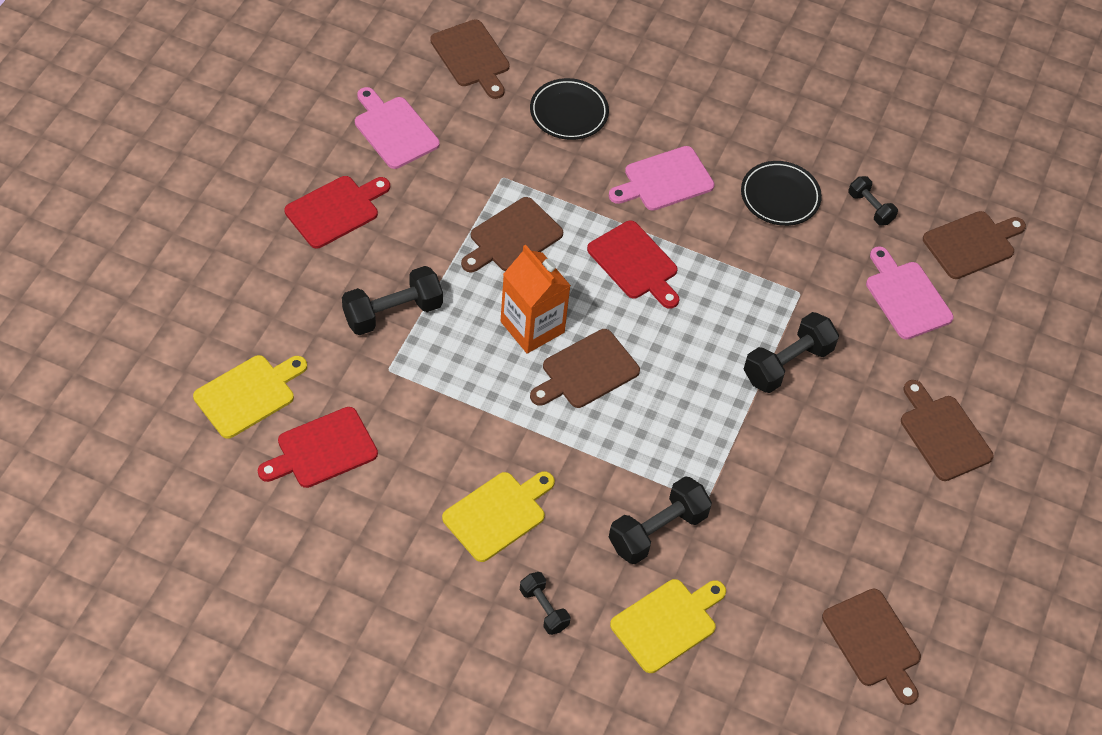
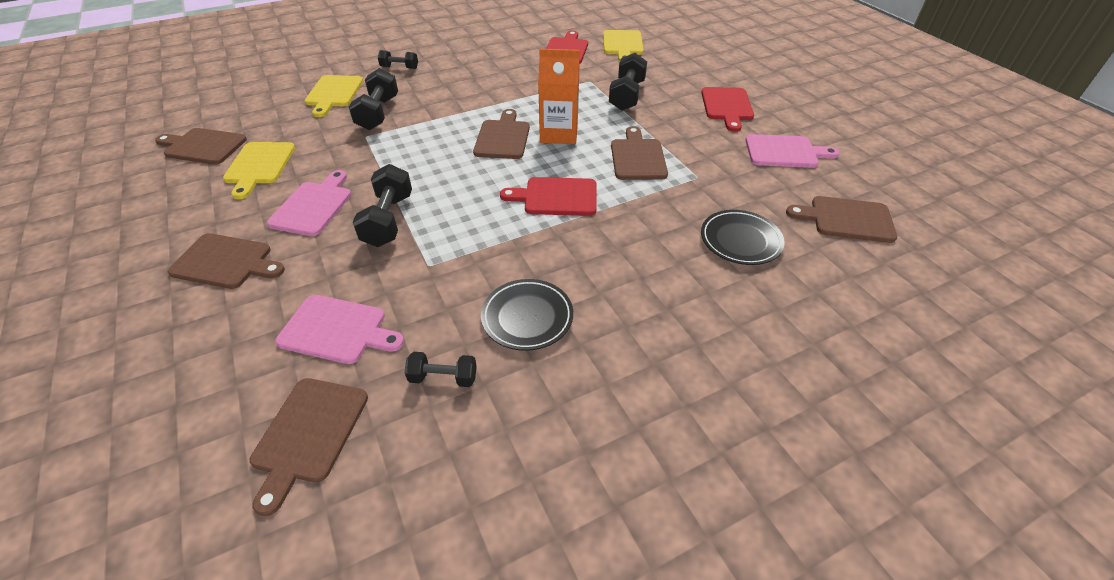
camera: 135 degrees right, 10 degrees down
(498, 514) = (463, 76): yellow cutting board -> yellow cutting board (259, 166)
(664, 180) = (617, 255): pink cutting board -> pink cutting board (313, 206)

